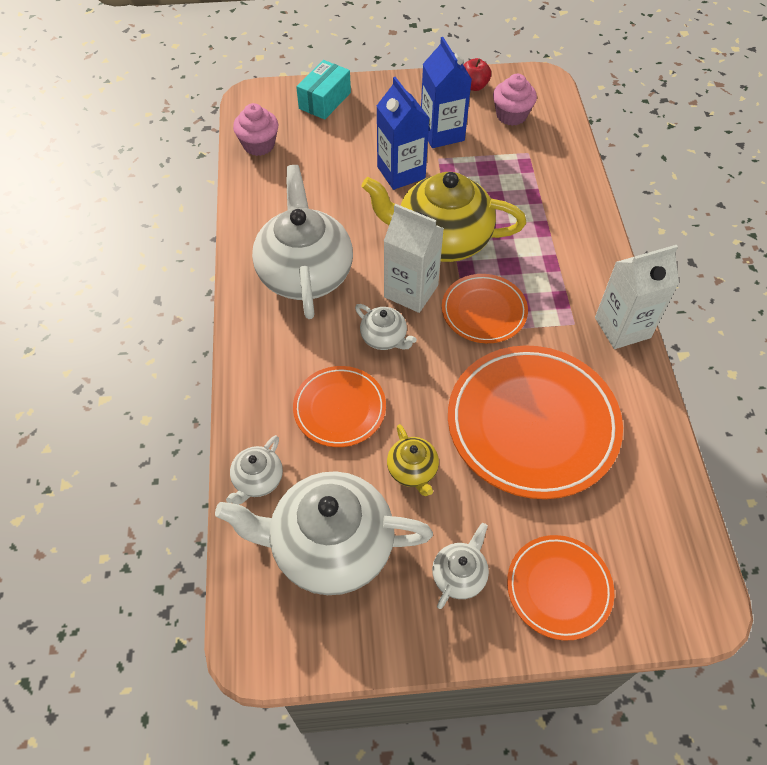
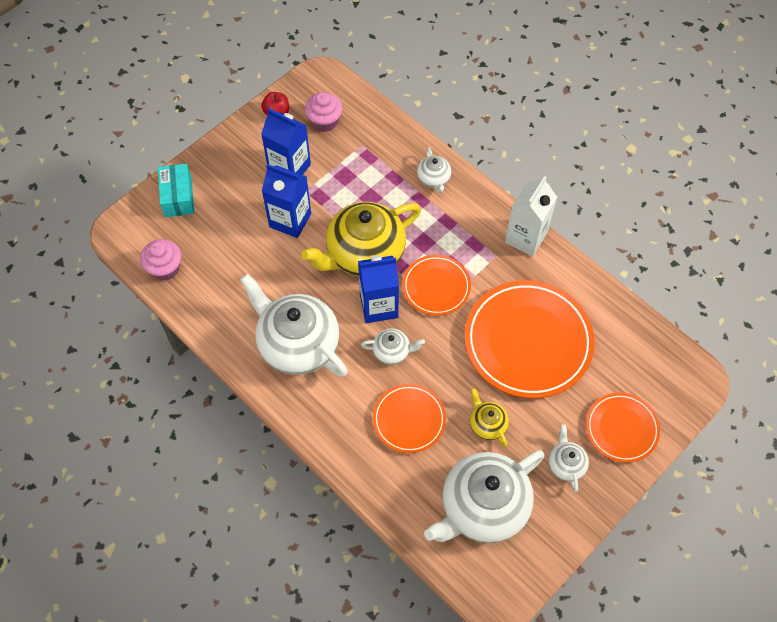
camera: 40 degrees left, 5 degrees up
(257, 480) = (403, 503): white teapot -> white teapot (434, 179)
(411, 291) = (379, 306): white carton -> blue carton
(413, 470) = (487, 424): yellow teapot -> yellow teapot turned 150 degrees counterclockwise

